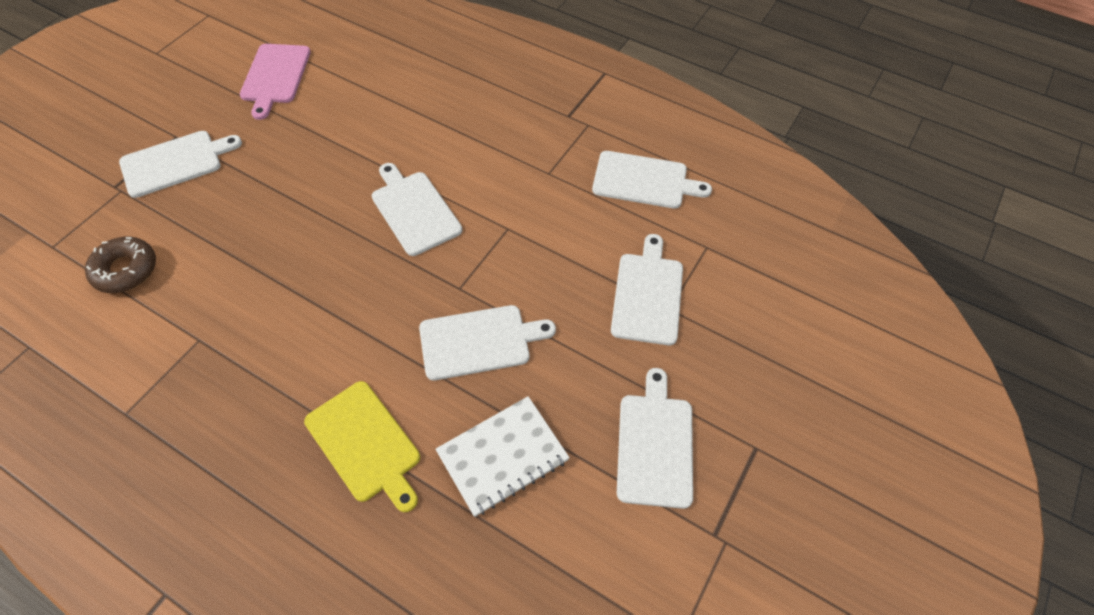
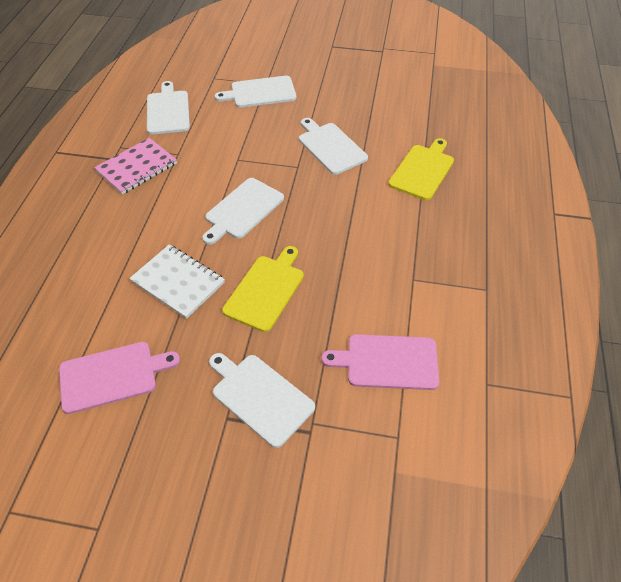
camera: 110 degrees left, 5 degrees down
(125, 270) = (387, 361): brown donut -> pink cutting board
(286, 199) = (266, 290): none -> yellow cutting board
(502, 456) = (392, 119): white notebook -> white notebook (178, 282)
(542, 133) = (137, 167): none -> pink notebook
(655, 444) = (351, 74): white cutting board -> none

